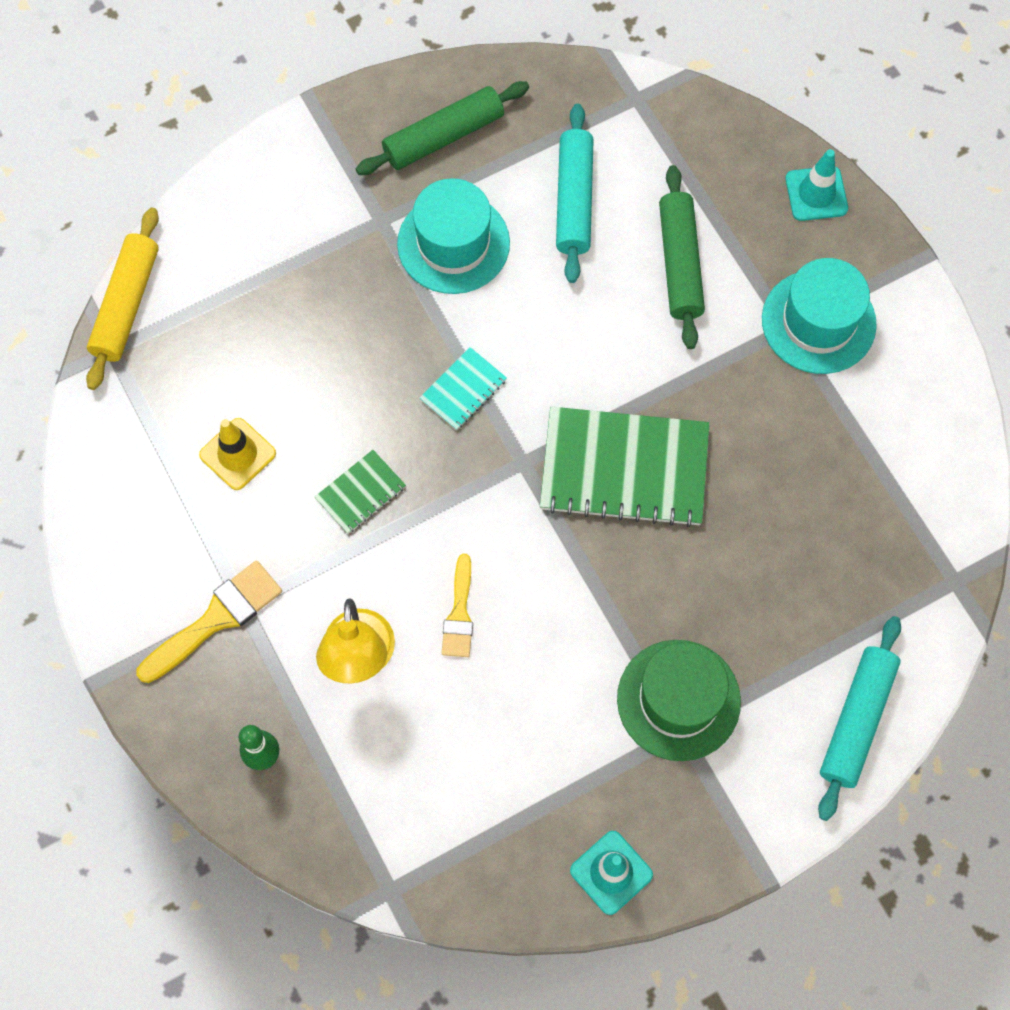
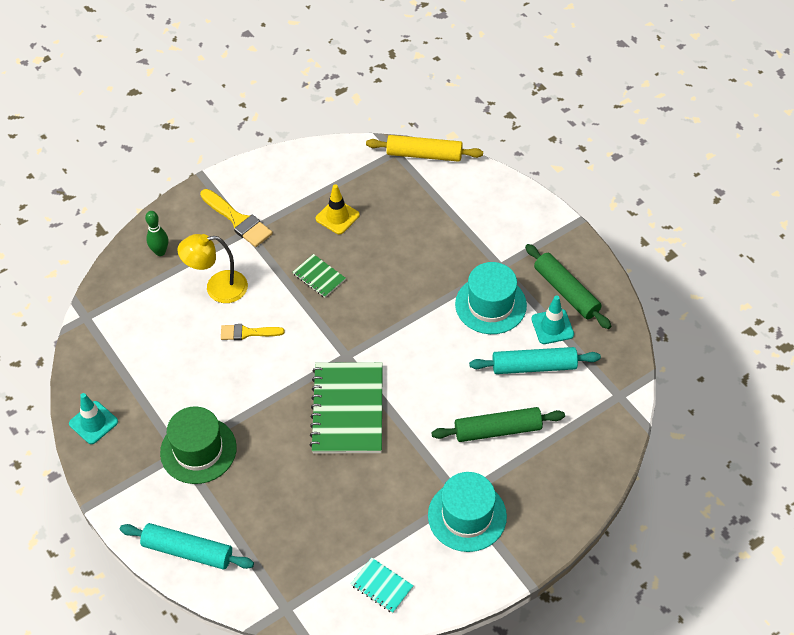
camera: 85 degrees right, 15 degrees down
(463, 390) = (391, 320): turquoise notebook -> turquoise notebook (382, 586)
(816, 194) = (566, 509): turquoise traffic cone -> turquoise traffic cone (552, 327)

